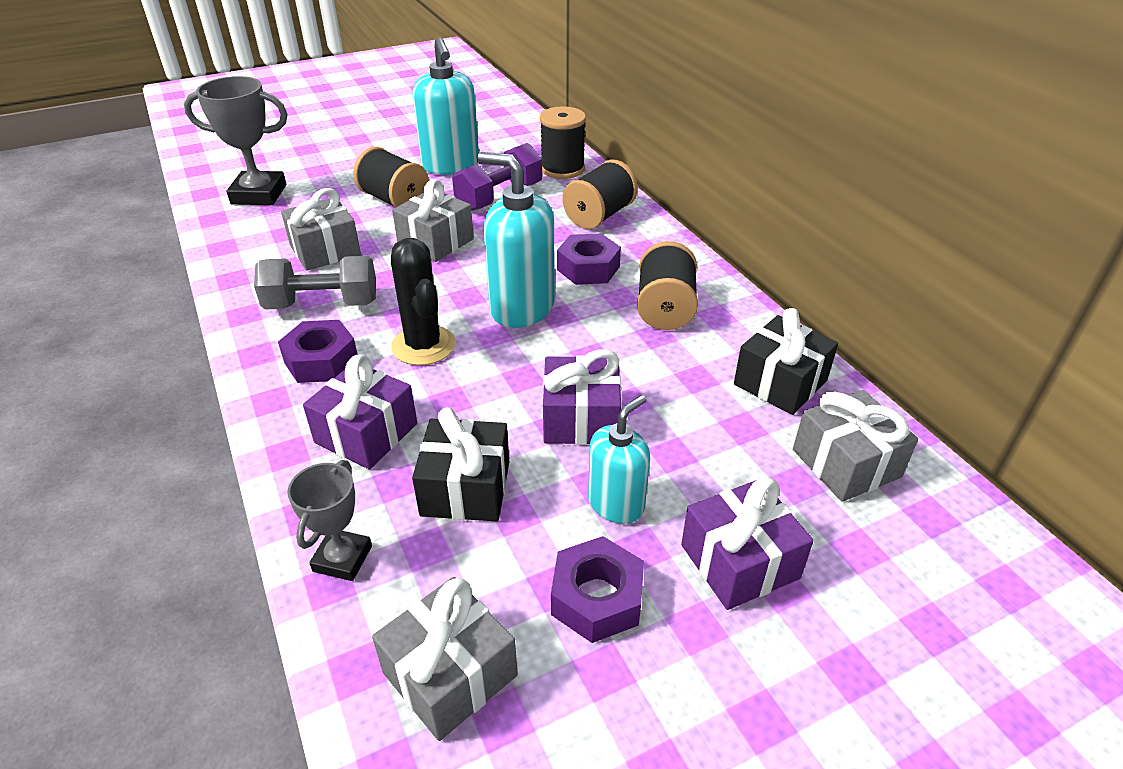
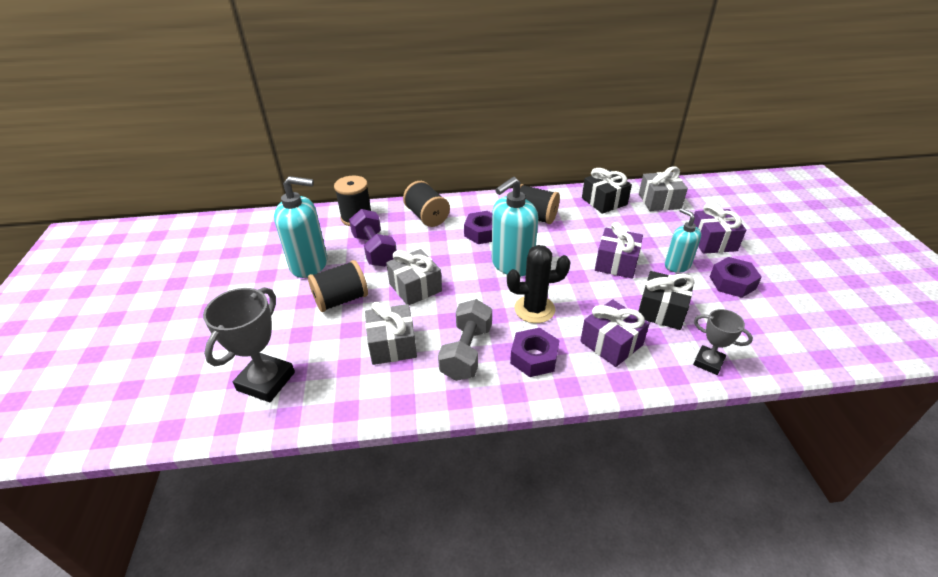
camera: 70 degrees left, 0 degrees up
(450, 674) = (775, 333): grey gift -> none

